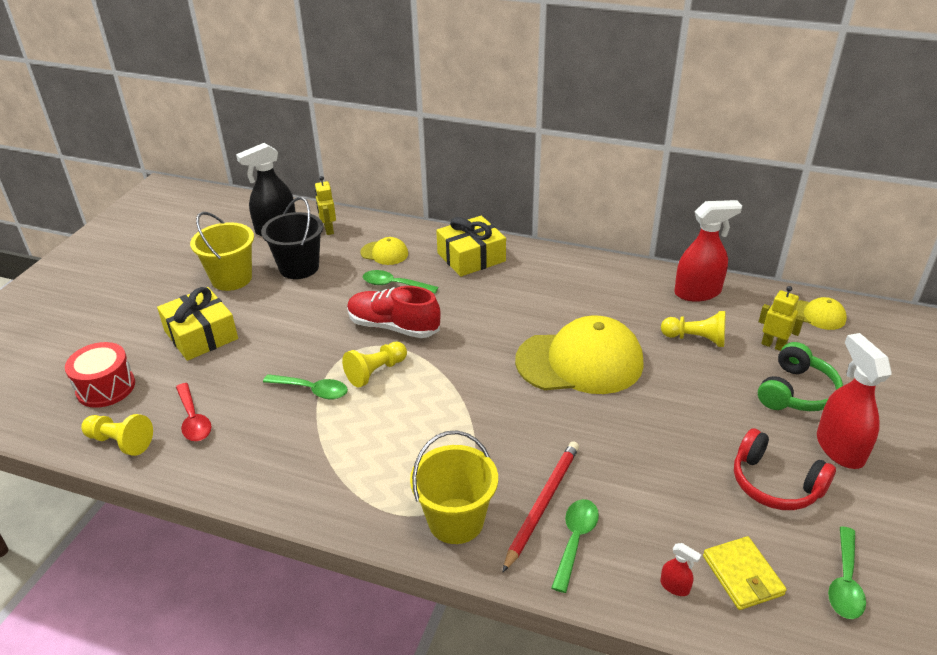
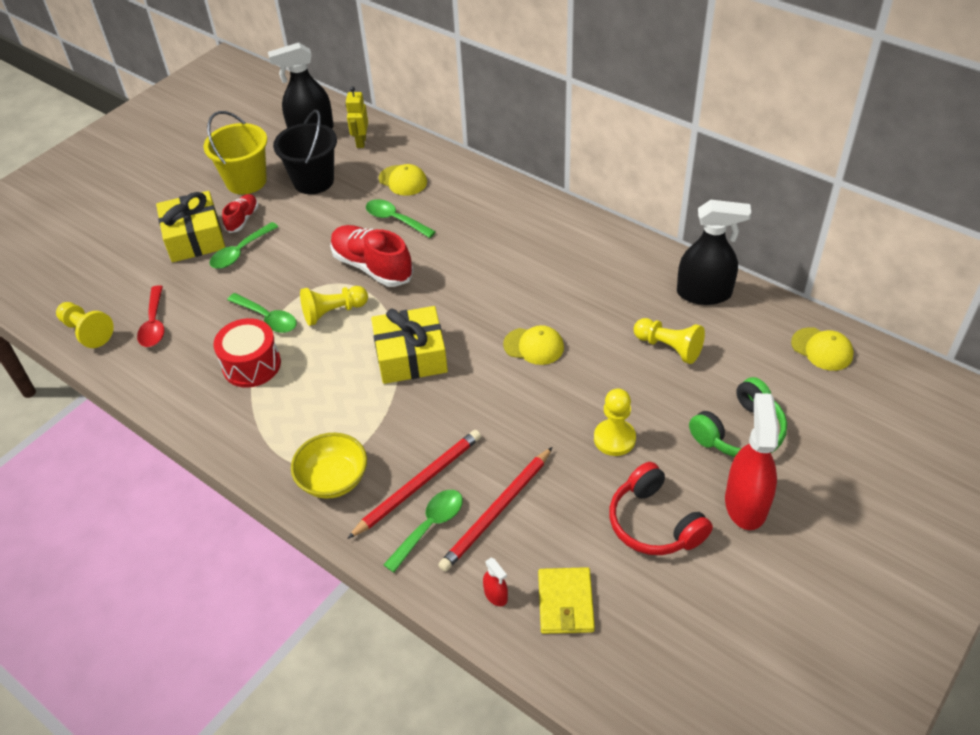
camera: 20 degrees right, 10 degrees up
(106, 387) = (94, 274): red drum -> red drum (251, 365)
(244, 310) = (243, 219): none -> red shoe
(456, 521) = (333, 479): yellow bucket -> yellow bowl
(471, 257) = (487, 202): yellow gift -> yellow gift (411, 356)
(580, 362) = (534, 346): yellow cap -> yellow cap, size x0.45
(630, 510) = (497, 511): none -> red pencil
(696, 422) = (614, 439): none -> yellow pawn
(697, 292) = (704, 293): red spray bottle -> black spray bottle
(773, 345) = (749, 374): yellow robot -> none
(845, 582) = (660, 637): green spoon -> green spoon (240, 252)

